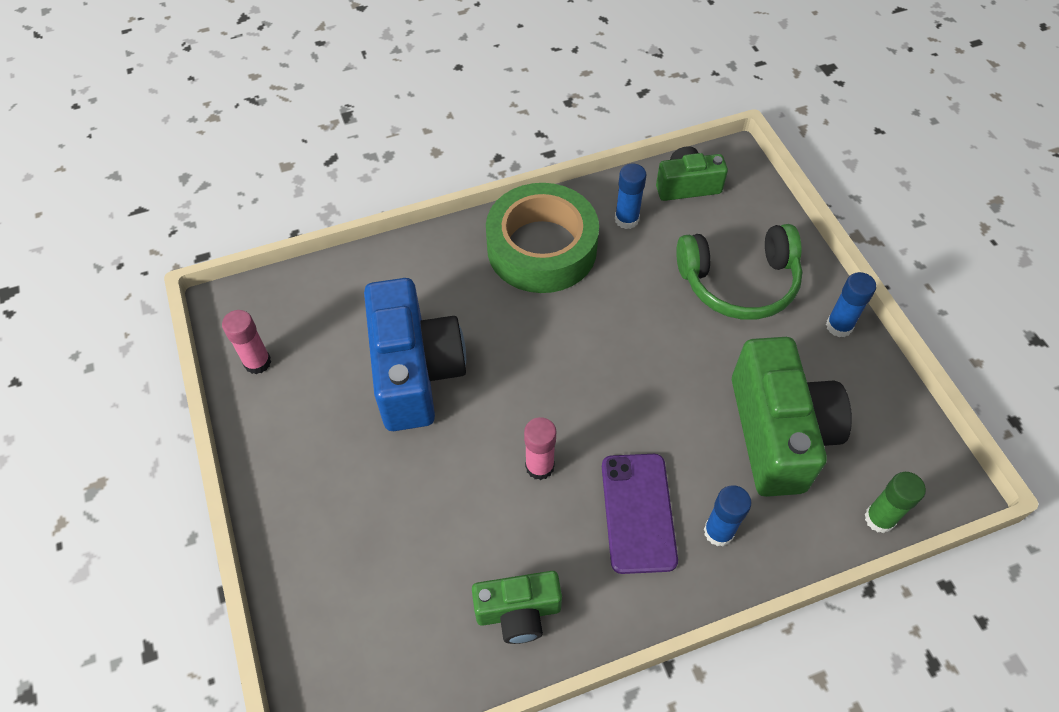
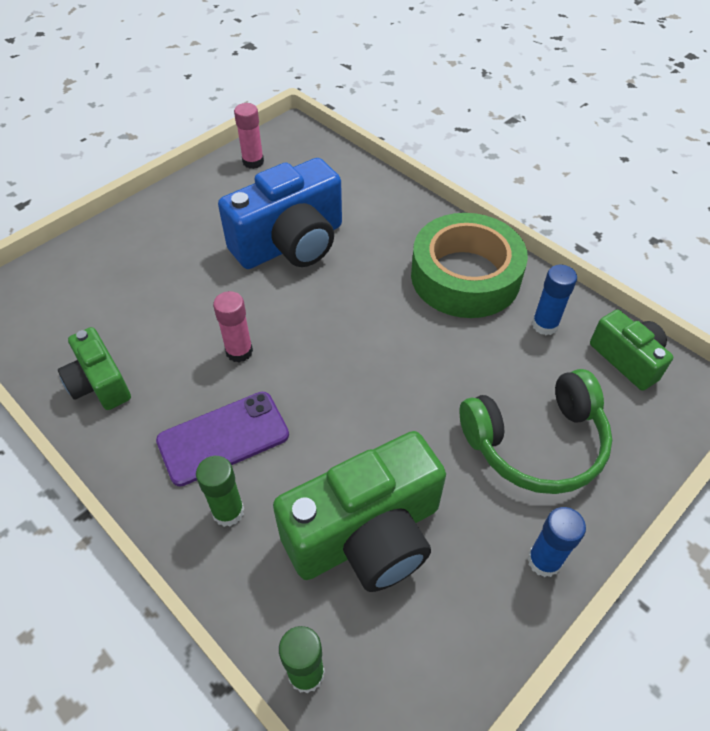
camera: 65 degrees right, 5 degrees down
(718, 532) = (228, 511): blue glue stick -> green glue stick
(739, 282) = (536, 442): green headphones -> green headphones turned 75 degrees counterclockwise

